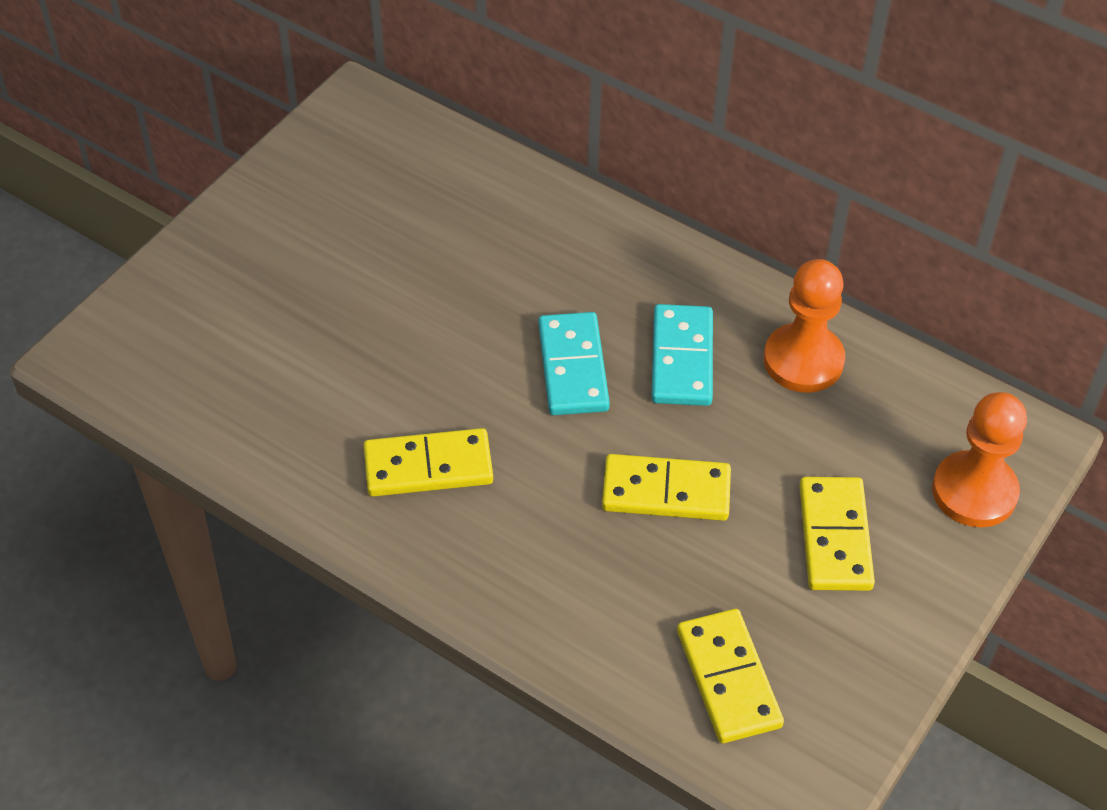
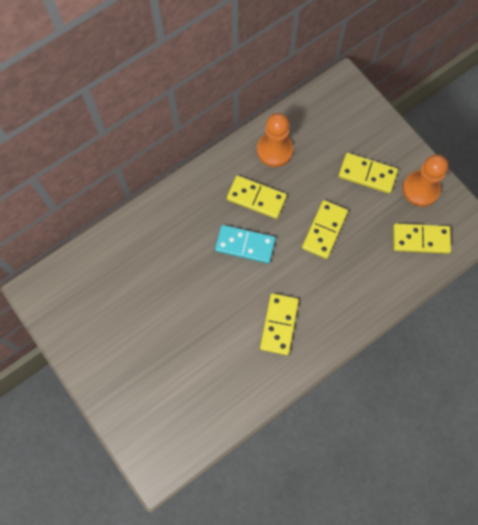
camera: 70 degrees left, 20 degrees up
(681, 359) = (256, 198): turquoise domino -> yellow domino
(974, 492) = (362, 114): orange pawn -> orange pawn (420, 189)

